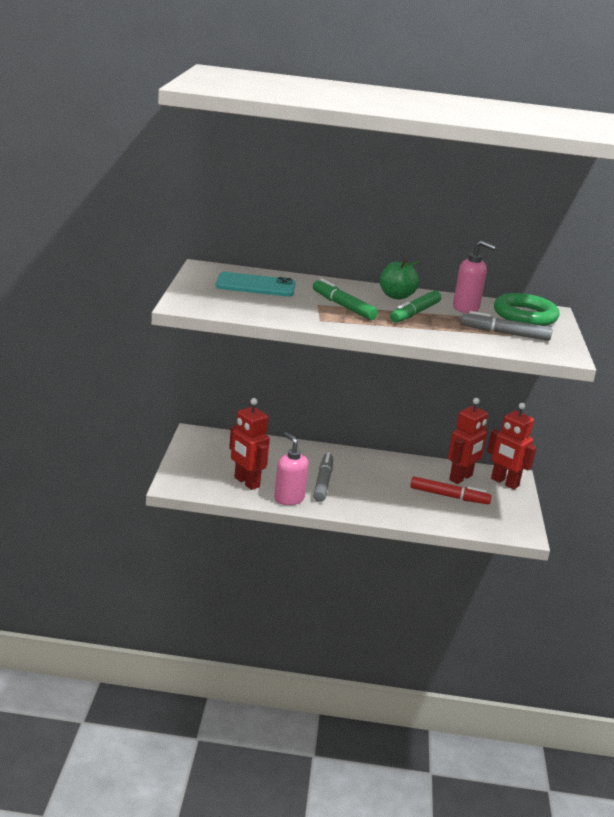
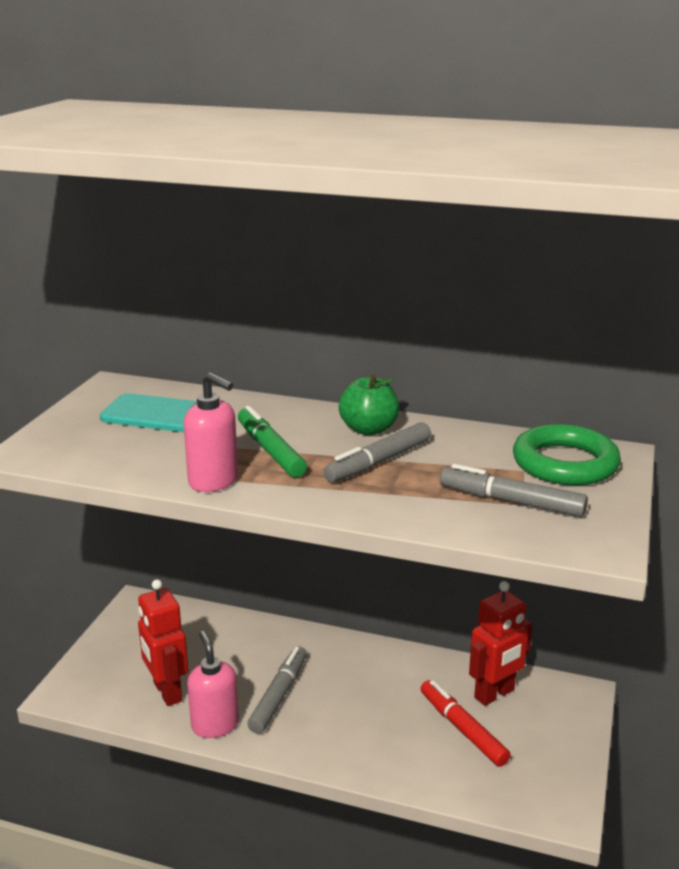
camera: 15 degrees right, 0 degrees up
(415, 313) = (379, 461): green marker -> grey marker
(448, 496) = (463, 729): red marker -> red marker turned 150 degrees counterclockwise
(466, 308) = (471, 450): pink soap dispenser -> pink soap dispenser (214, 481)
(504, 482) = (562, 705): red robot -> none

